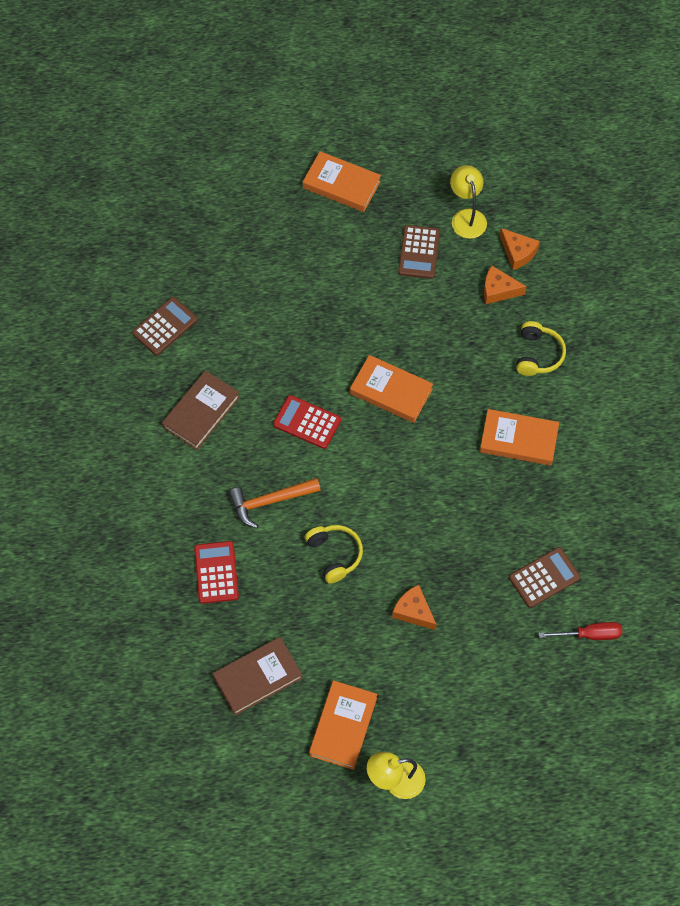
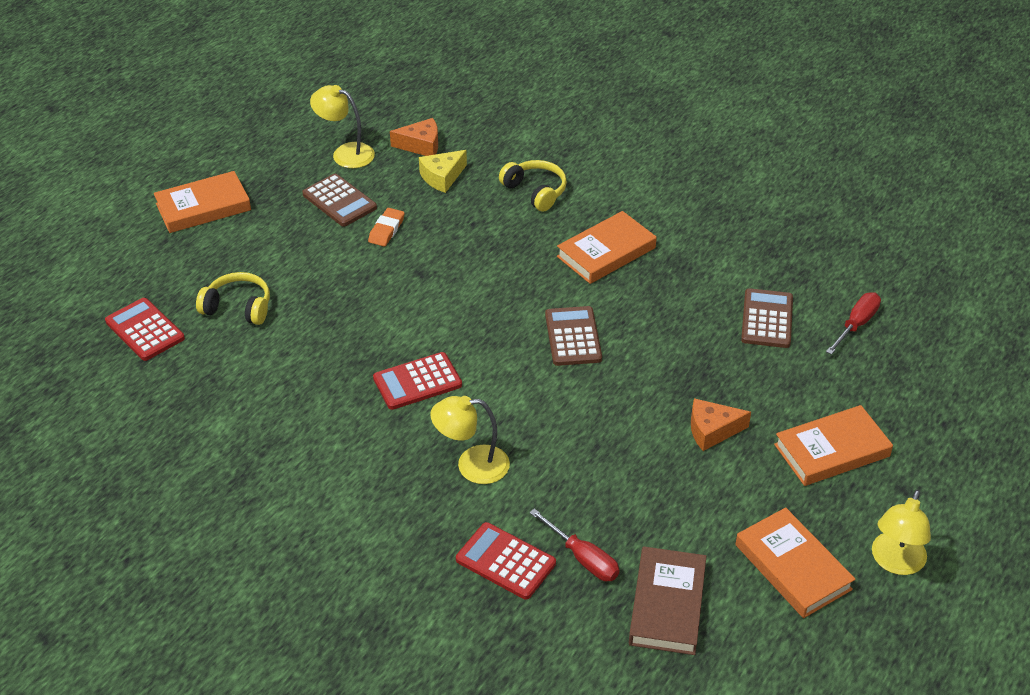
camera: 50 degrees left, 20 degrees down
(165, 326) = (175, 423): brown calculator -> brown calculator (573, 337)
(201, 412) = (307, 456): brown book -> none
(216, 248) = (145, 330): none -> red calculator
(253, 611) = (583, 558): none -> red screwdriver
(269, 502) = (472, 465): orange hammer -> yellow lamp
(335, 555) = (587, 451): yellow headphones -> yellow headphones (238, 307)
(391, 391) = (457, 303): orange book -> orange book (832, 450)
(418, 300) = (386, 230): none -> orange eraser
(498, 290) = (442, 177): orange cheese -> yellow cheese

